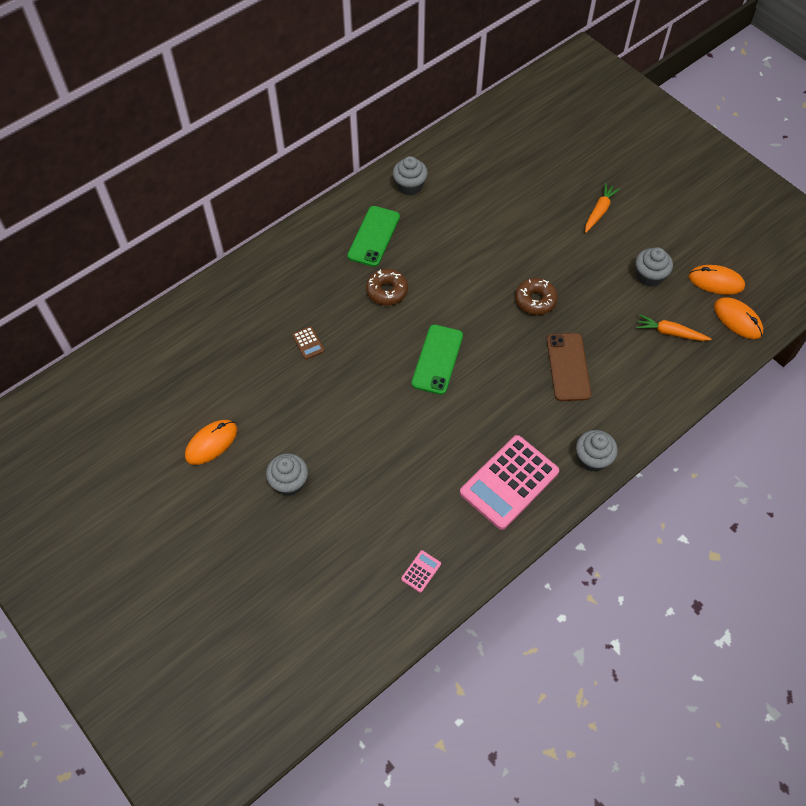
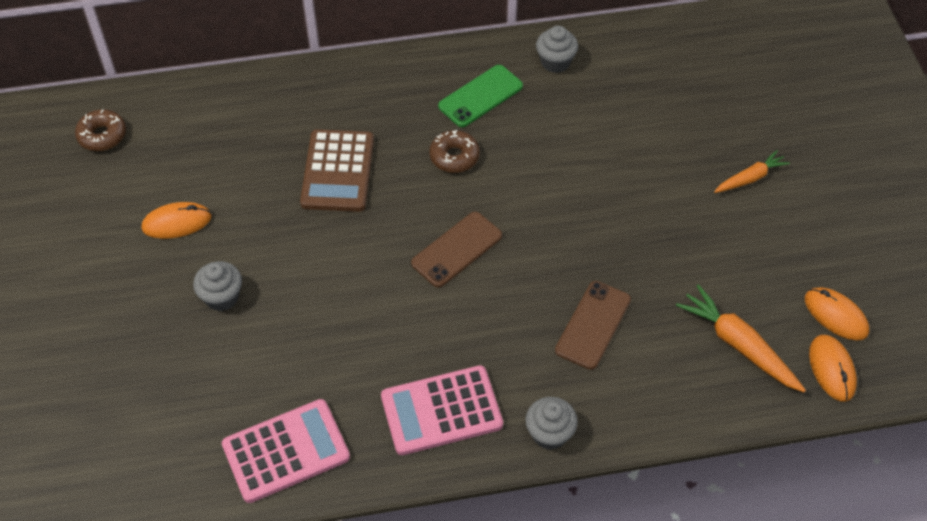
camera: 30 degrees right, 5 degrees down
(308, 343) = (337, 171): brown calculator -> brown calculator, size x2.48
(421, 571) = (286, 451): pink calculator -> pink calculator, size x2.48
(437, 359) = (457, 249): green phone -> brown phone
(535, 300) = (607, 239): brown donut -> brown donut (102, 135)
(649, 276) = (758, 273): grey cupcake -> none
(670, 333) = (738, 345): orange carrot -> orange carrot, size x1.59

